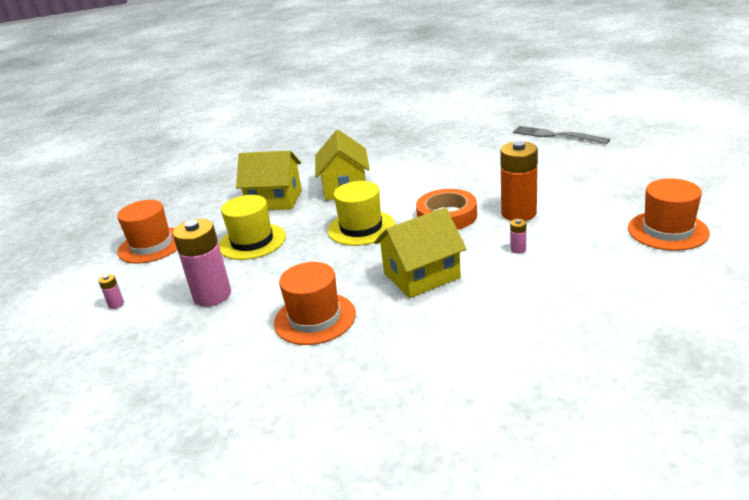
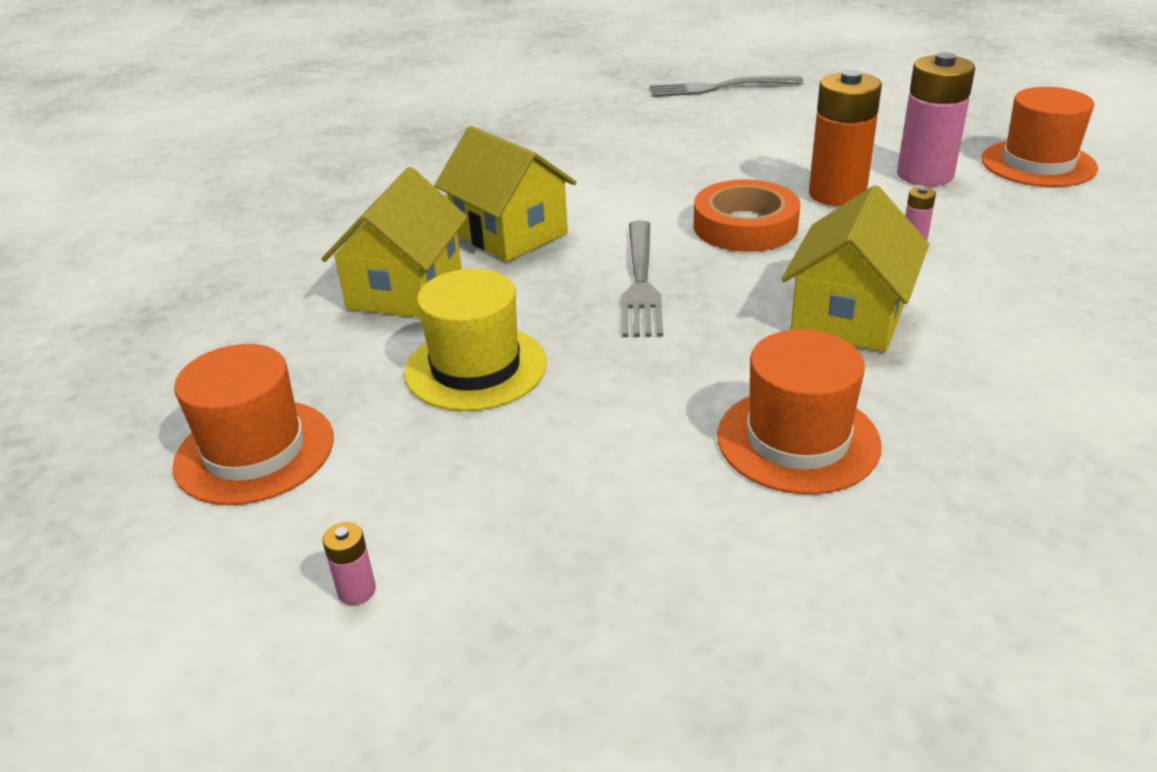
camera: 40 degrees left, 5 degrees up
(212, 295) = (549, 484): pink battery -> pink battery (925, 175)
(274, 200) = (405, 289): yellow house -> yellow house turned 45 degrees counterclockwise
(361, 228) = (641, 282): yellow hat -> grey fork

